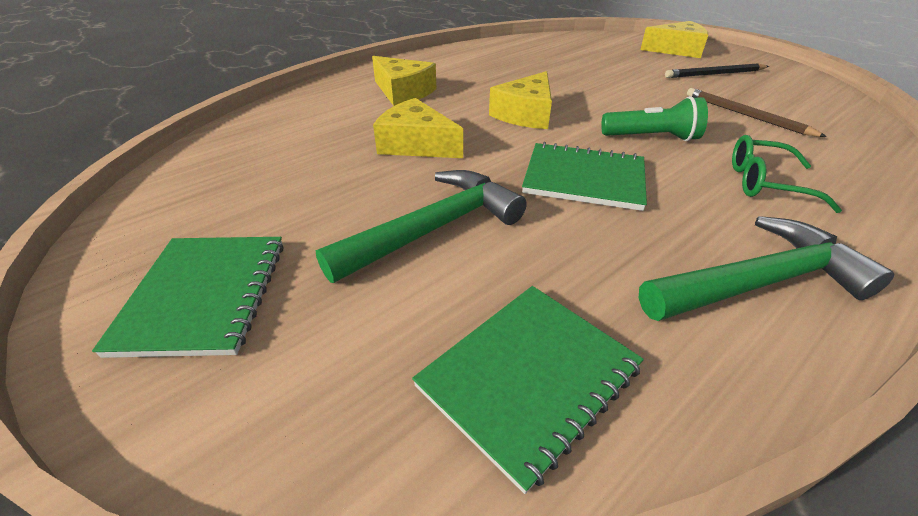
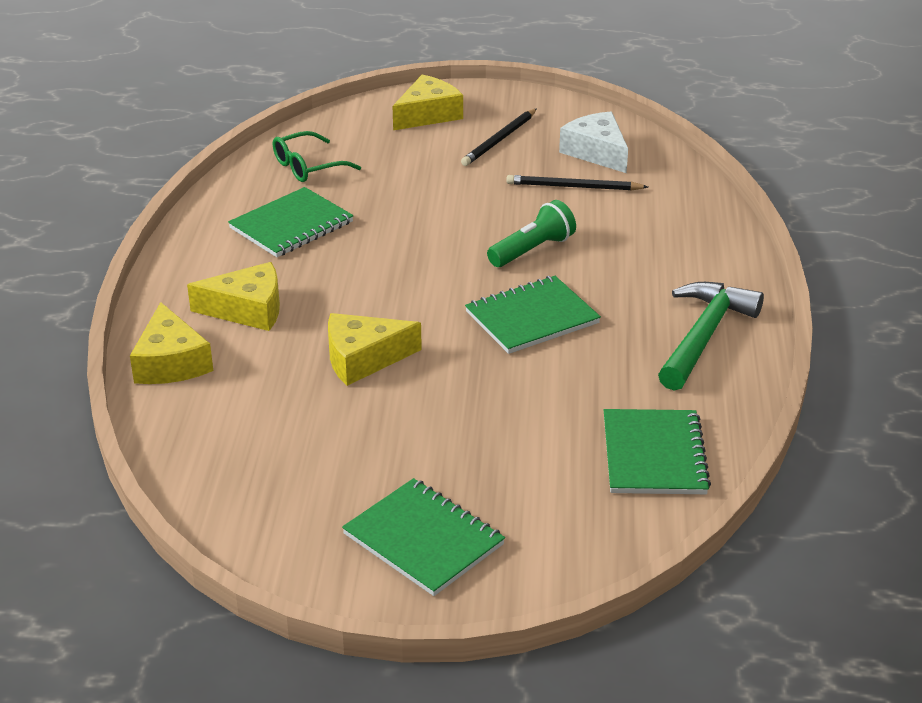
camera: 45 degrees left, 5 degrees down
(433, 229) = (490, 415): green hammer -> none
(501, 67) = (291, 225): none -> green notebook
(525, 114) = (404, 276): yellow cheese -> yellow cheese (171, 362)
(746, 115) = (574, 187): brown pencil -> black pencil
(765, 183) = (646, 255): green glasses -> green glasses (308, 167)
(796, 103) = (596, 152): none -> white cheese

